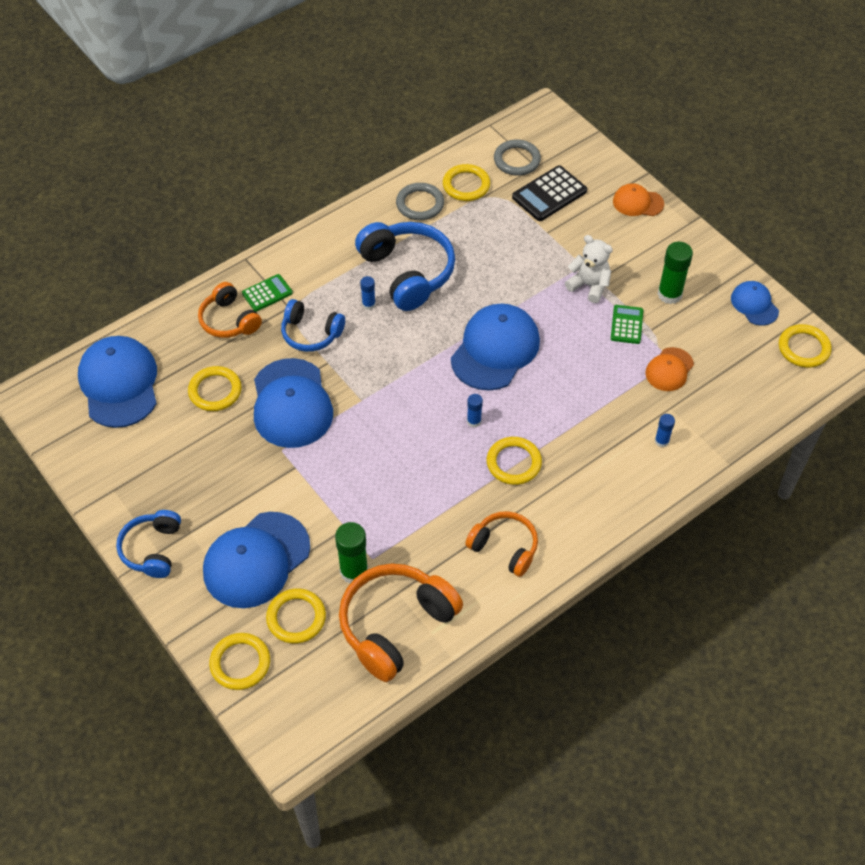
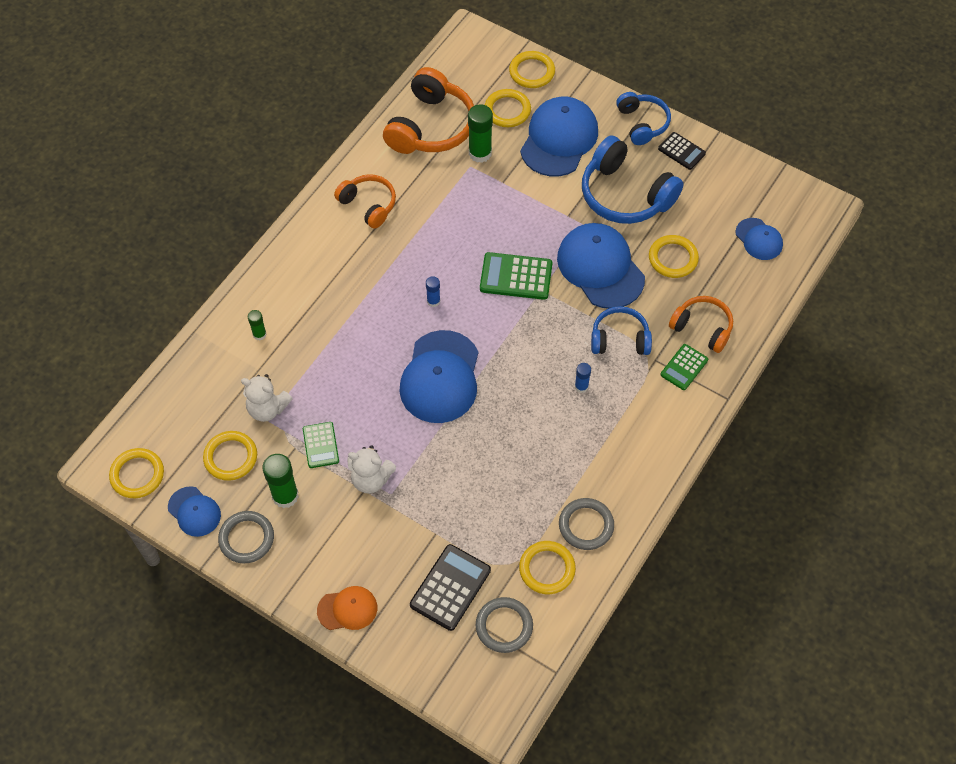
camera: 160 degrees right, 5 degrees up
(119, 384) = (759, 239): blue cap -> blue cap, size x0.53
(131, 501) = (681, 151): none -> black calculator
(380, 420) = (516, 277): none -> green calculator
(407, 272) = (560, 435): blue headphones -> blue headphones (625, 195)
(504, 547) = (368, 205): orange headphones -> orange headphones turned 150 degrees counterclockwise
(514, 463) = (385, 275): yellow ring -> yellow ring (230, 457)
(661, 441) = (259, 334): blue glue stick -> green glue stick
(669, 369) = (267, 408): orange cap -> white teddy bear
(711, 272) = (246, 538): none -> grey ring

